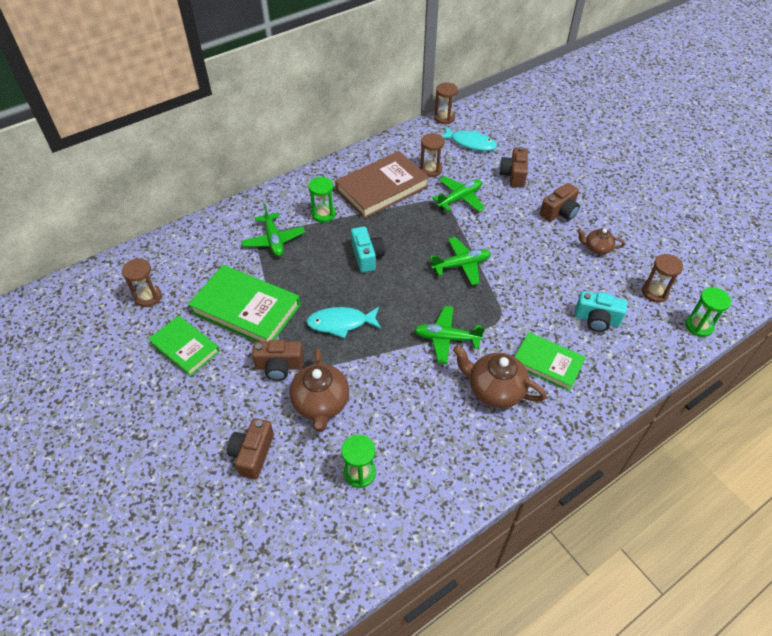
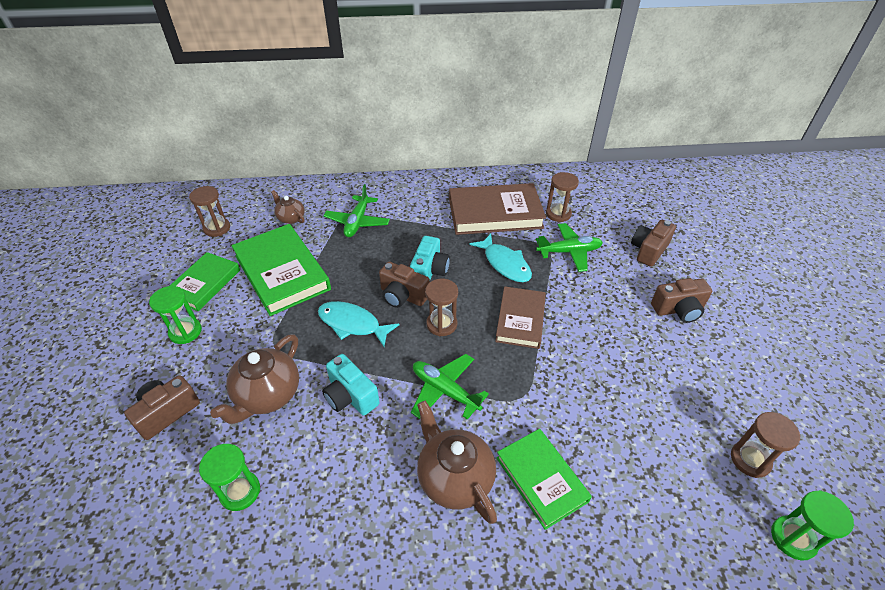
camera: 30 degrees right, 5 degrees down
(185, 348) = (204, 284): green book -> green book turned 45 degrees clockwise
(279, 366) = (263, 339): brown camera -> brown camera (403, 296)
(323, 214) = (420, 216): green hourglass -> green hourglass (185, 332)
(444, 118) = (609, 171): brown hourglass -> brown hourglass (441, 324)
(461, 265) = (520, 320): green plane -> brown book
(470, 143) = (620, 203): turquoise fish -> turquoise fish (505, 264)
(597, 248) = (701, 370): brown teapot -> brown teapot (291, 218)
(597, 319) = (644, 456): turquoise camera -> turquoise camera (350, 396)

